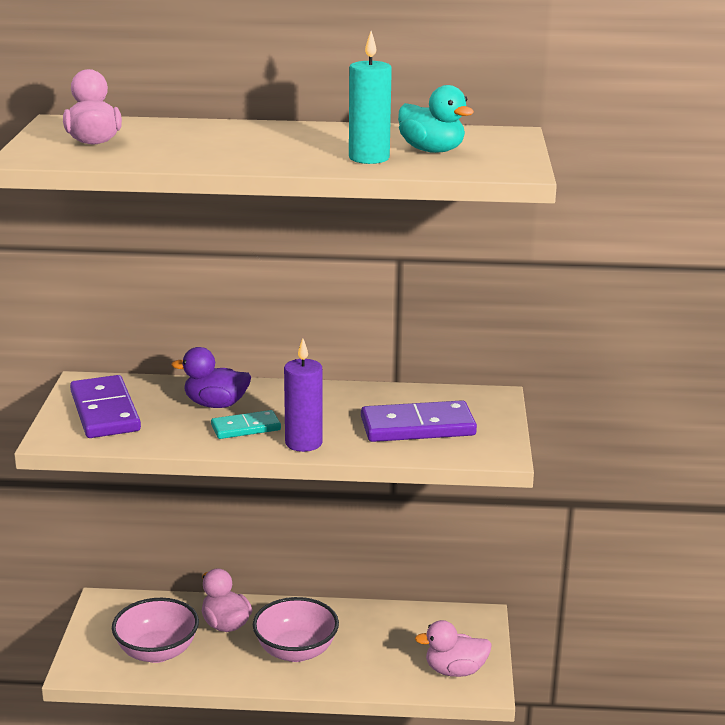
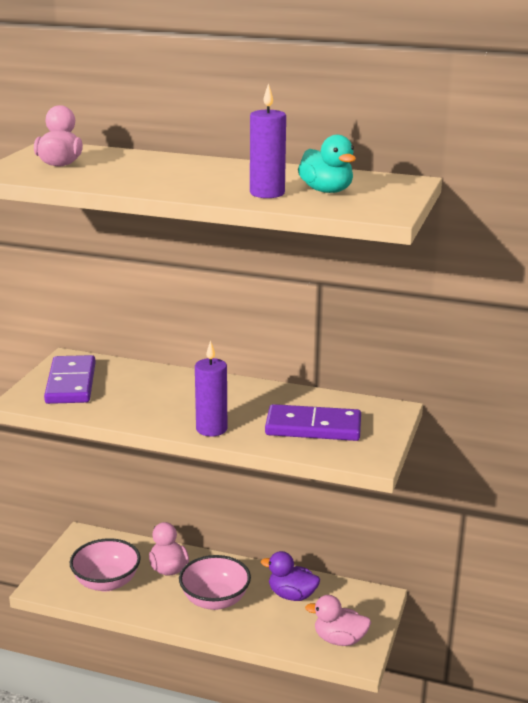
camera: 15 degrees right, 0 degrees up
(216, 404) = (159, 388): purple duck -> purple duck (292, 595)
(246, 428) = (172, 410): turquoise domino -> none
(369, 158) = (267, 193): turquoise candle -> purple candle

